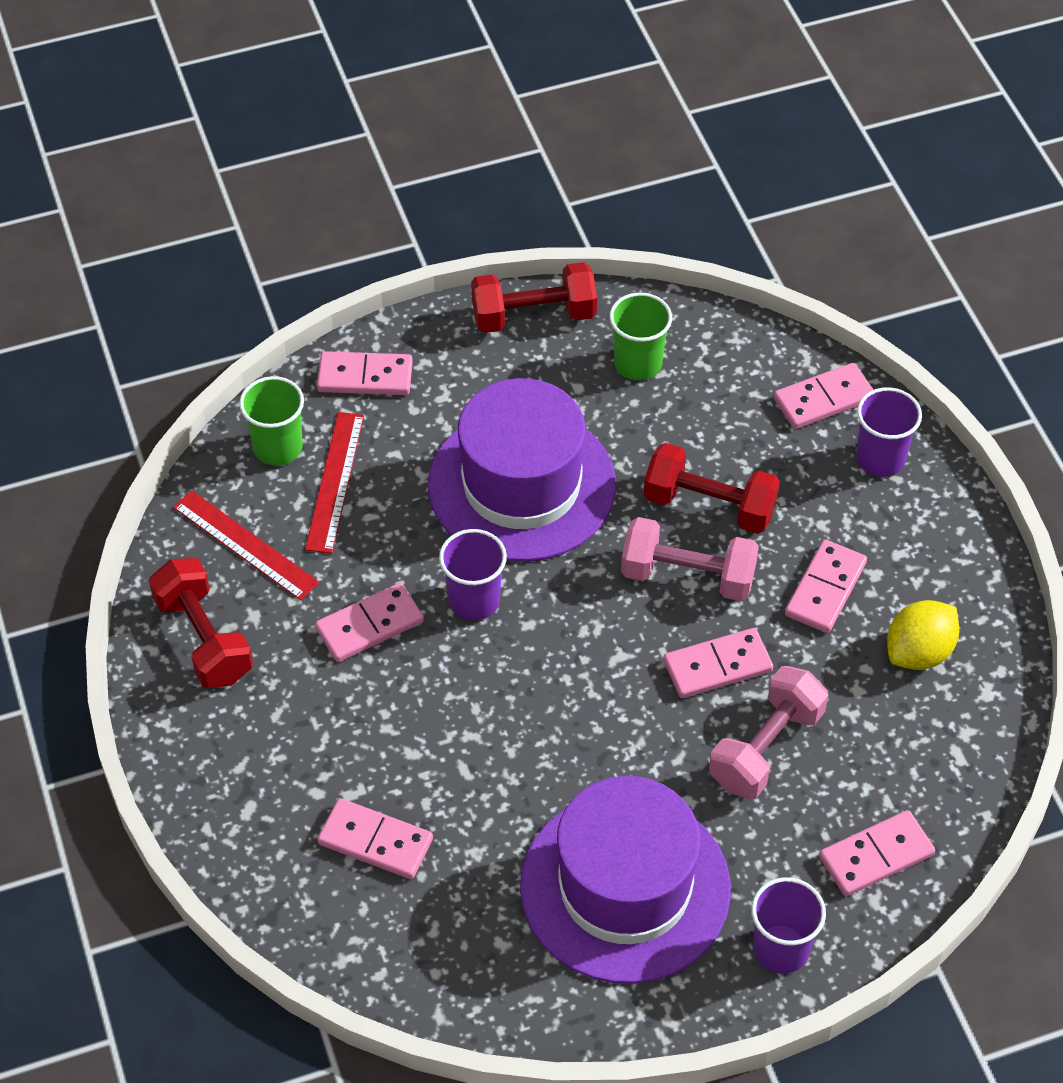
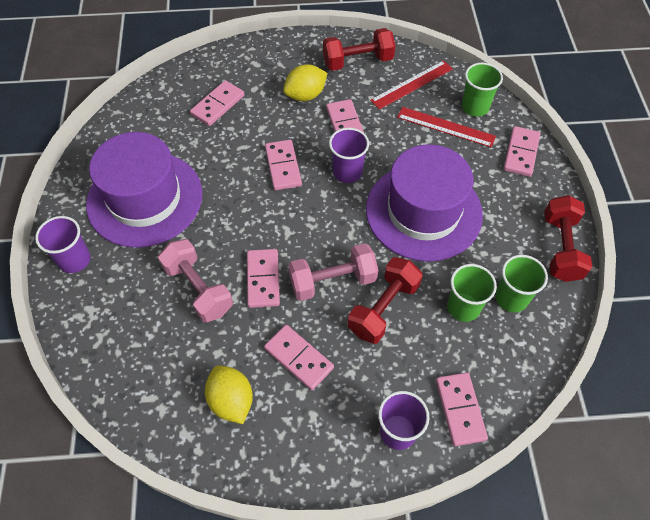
camera: 105 degrees right, 5 degrees up
(313, 703) = (305, 95): none -> yellow lemon
(672, 414) = (463, 307): none -> green cup
(688, 576) = (332, 281): pink dumbbell -> pink dumbbell turned 45 degrees clockwise
(876, 855) = (104, 326): pink domino -> pink domino (283, 166)

